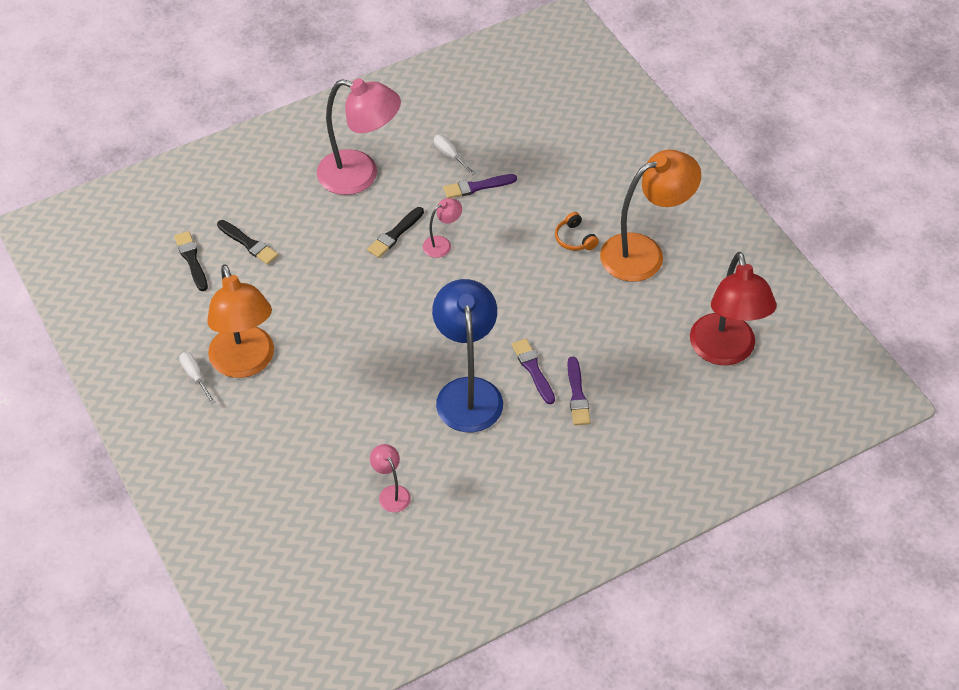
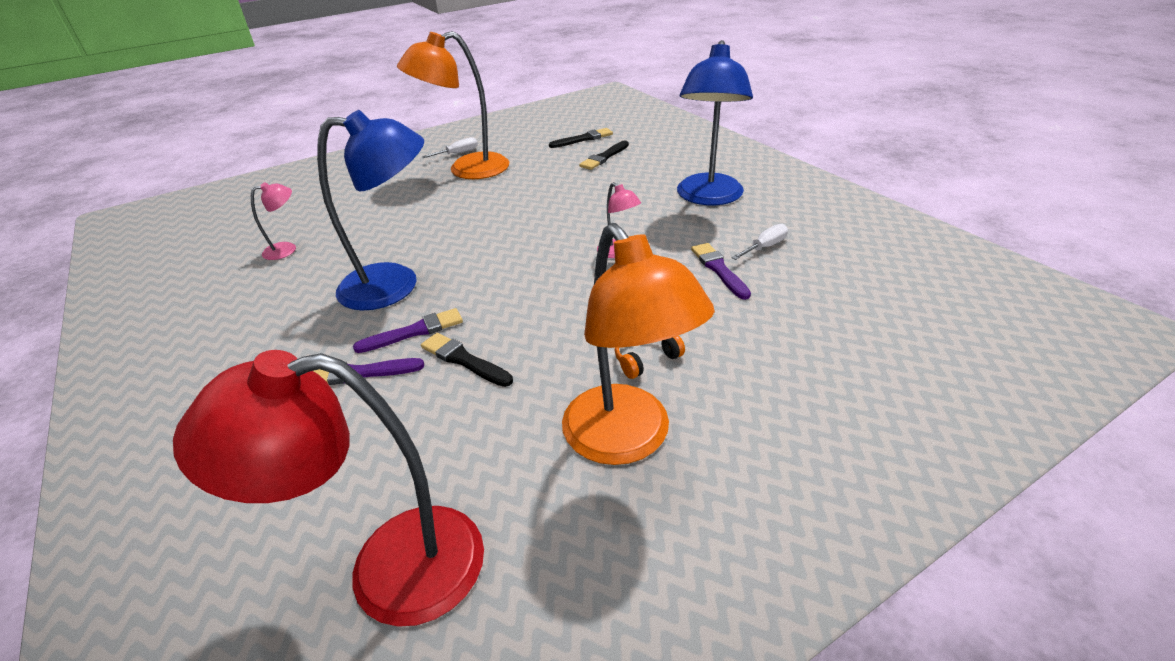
camera: 90 degrees right, 15 degrees down
(360, 175) = (708, 197): pink lamp -> blue lamp
(395, 234) = (628, 223): black brush -> black brush (464, 360)

